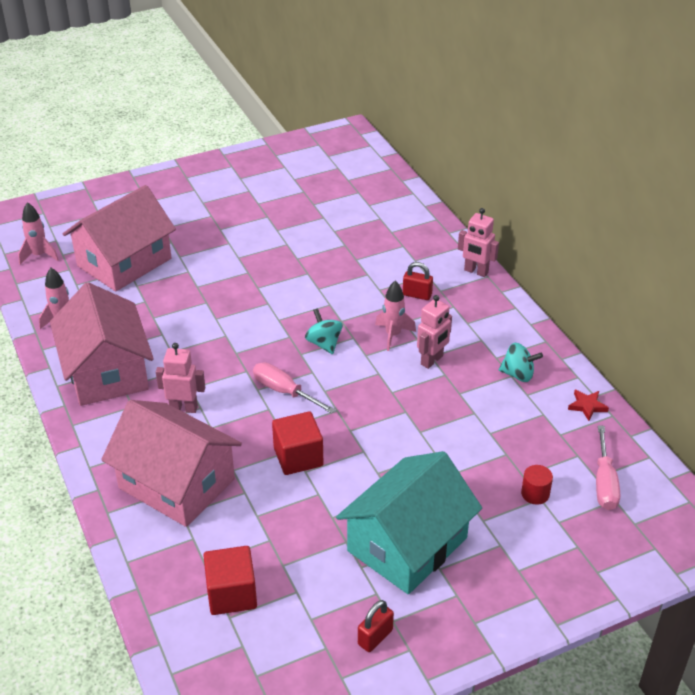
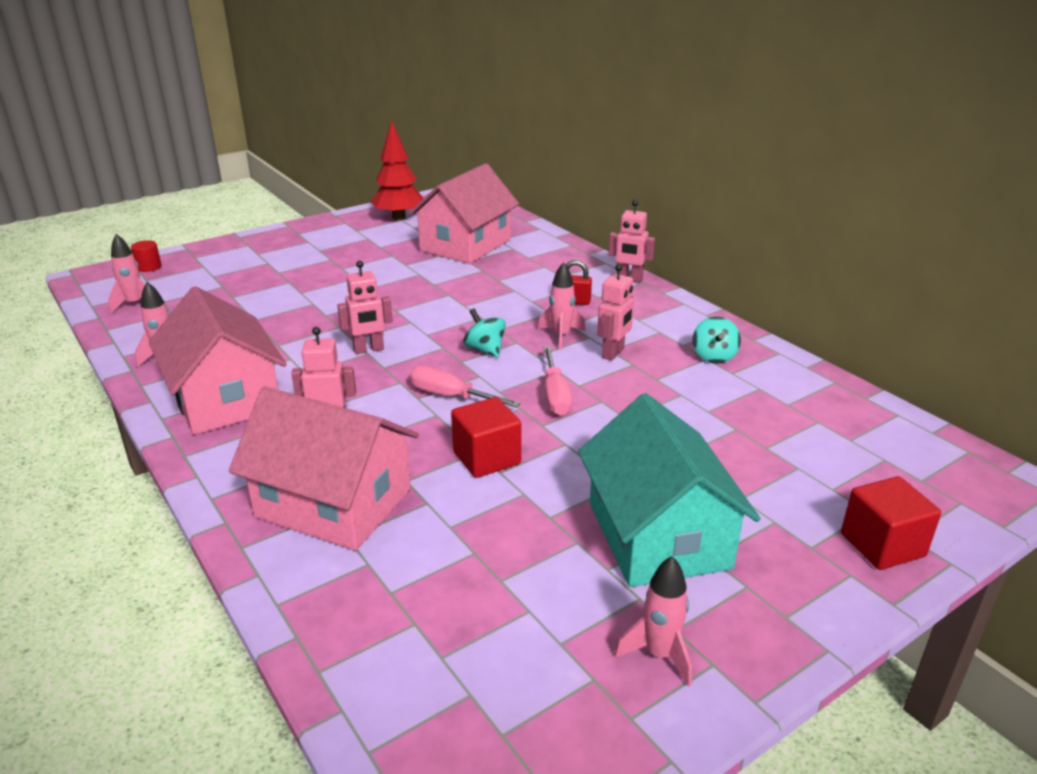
camera: 10 degrees left, 10 degrees down
(124, 262) = (237, 302): pink house -> pink house (465, 245)
(227, 332) = (369, 350): none -> pink robot
(231, 594) = (437, 626): red cube -> red cube (882, 545)
(282, 164) = (399, 218): none -> red tree
(375, 637) = (659, 654): red padlock -> pink rocket
(407, 544) = (658, 535): turquoise house -> turquoise house turned 45 degrees counterclockwise
(518, 374) = (714, 356): turquoise spinning top -> turquoise spinning top turned 90 degrees clockwise
(535, 494) = (789, 463): red cylinder -> red cylinder (149, 267)
(587, 406) = (803, 376): red star -> none
(604, 483) = (863, 444): pink screwdriver -> pink screwdriver (555, 396)

